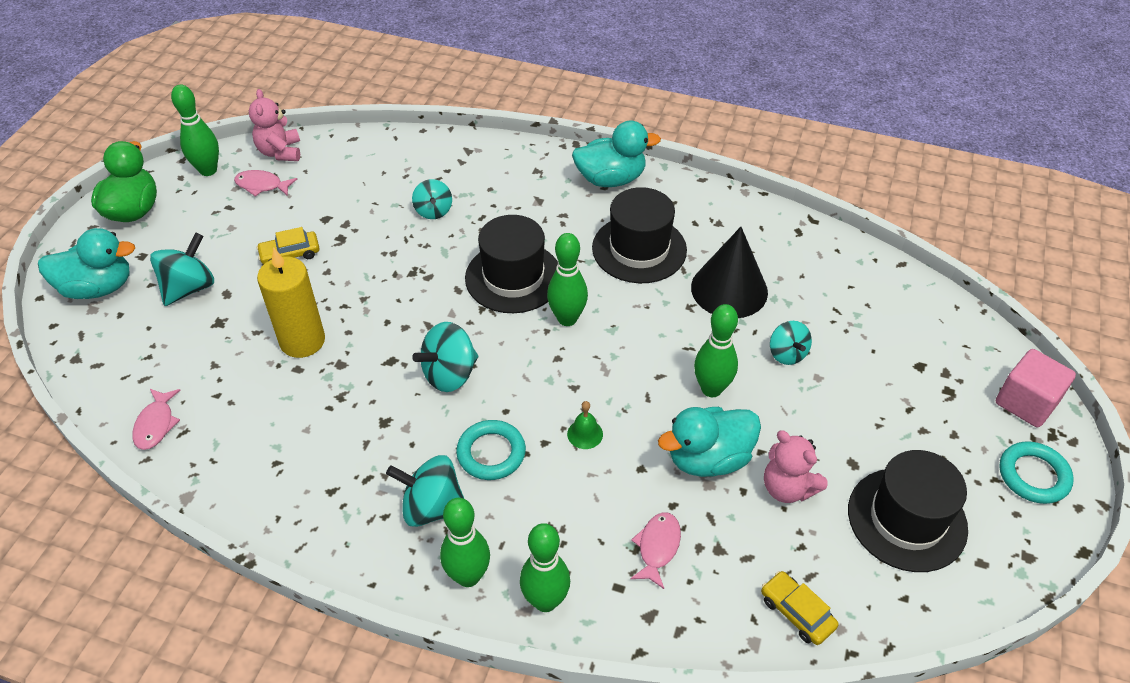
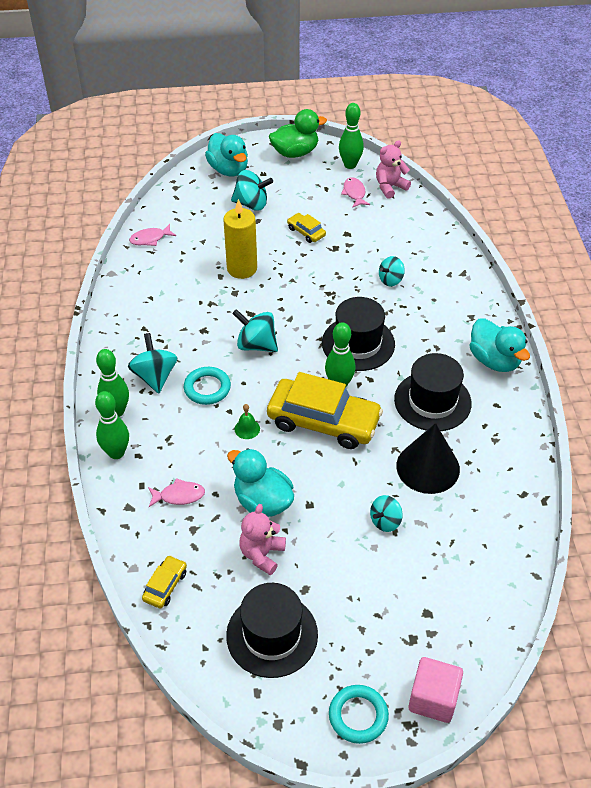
camera: 65 degrees right, 0 degrees up
(615, 354) = (323, 421): none -> yellow car
(711, 389) = (324, 485): green bowling pin -> none

